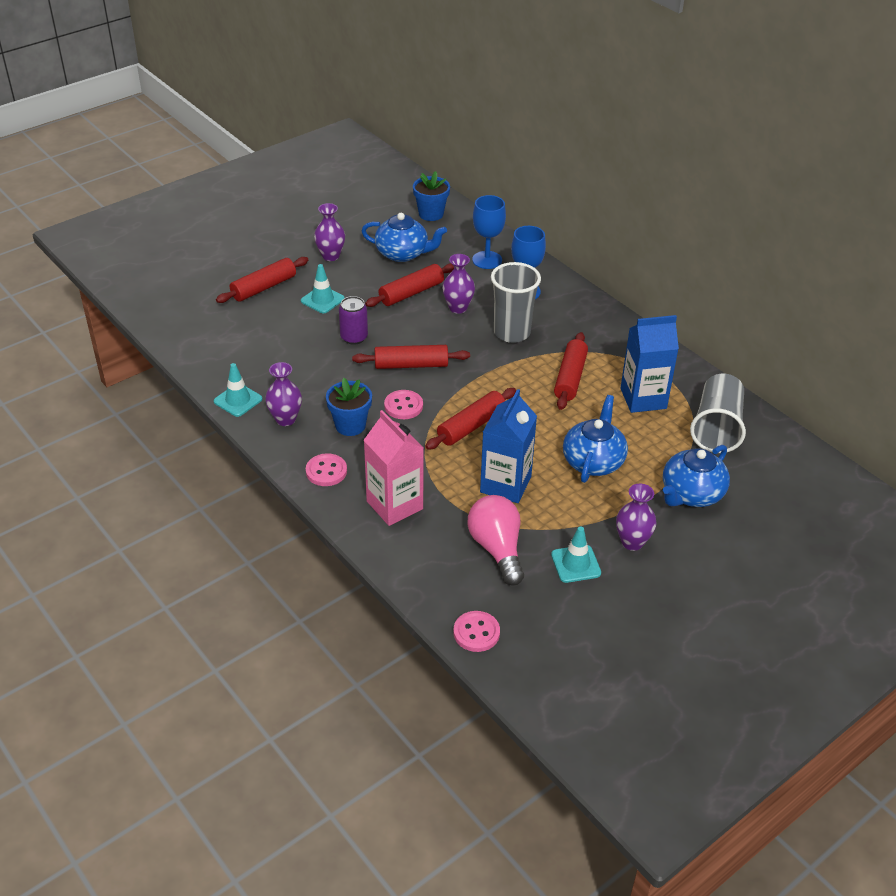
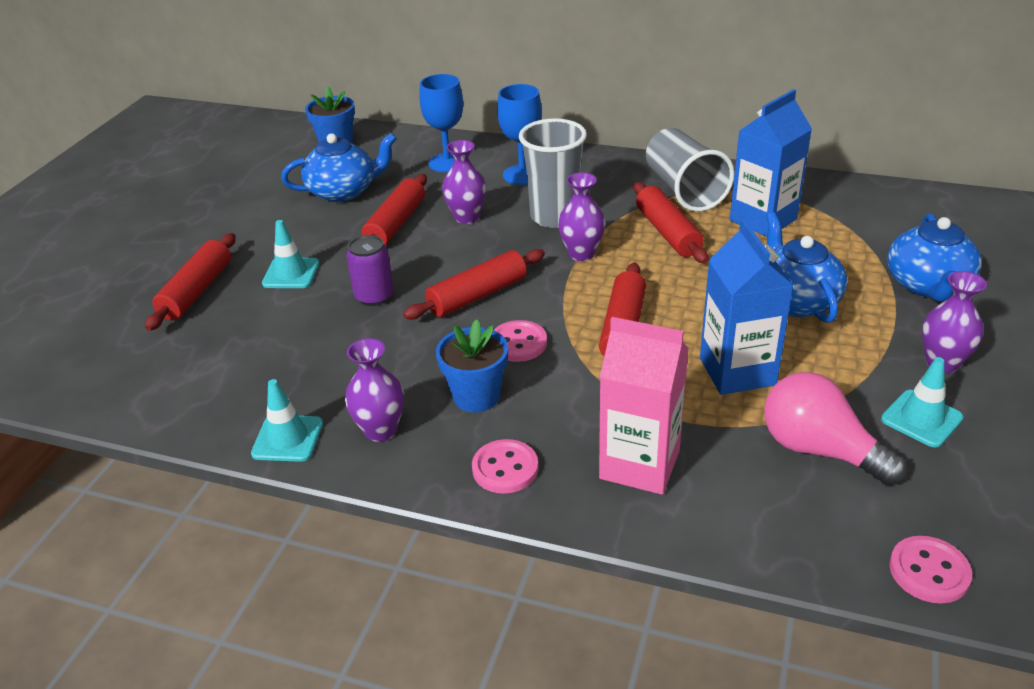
camera: 30 degrees left, 5 degrees down
(330, 256) = (255, 226): purple vase -> purple vase (581, 254)
(716, 428) = (864, 215): grey cup -> grey cup (684, 190)

